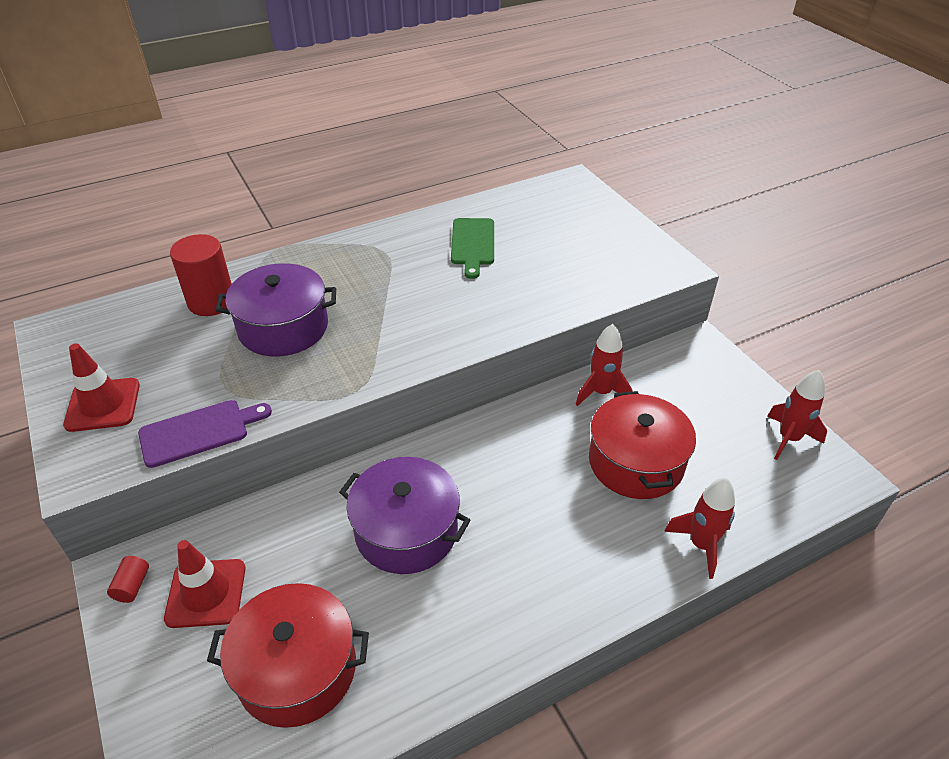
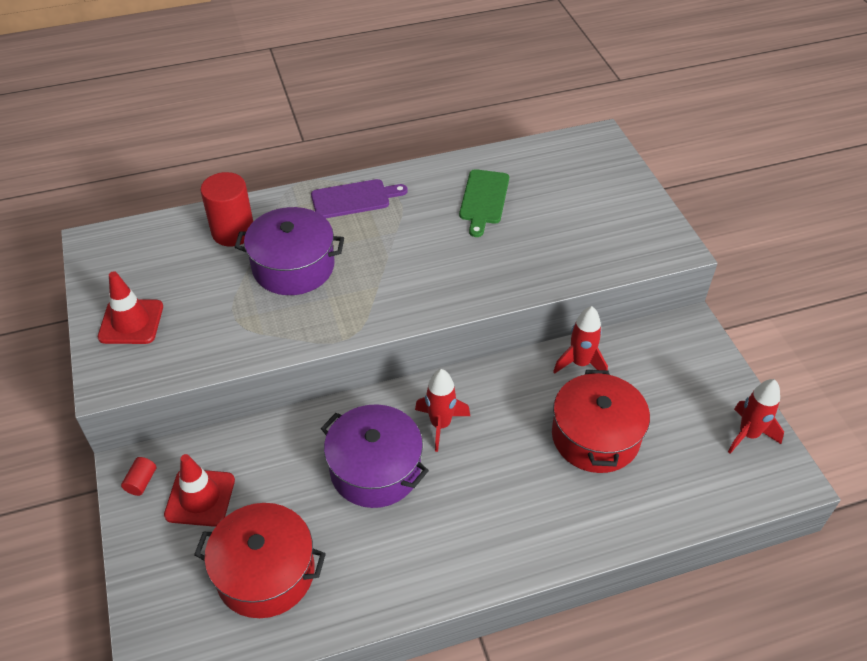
camera: 10 degrees right, 5 degrees up
(199, 432) = (208, 358): purple cutting board -> purple cutting board (354, 199)
(701, 545) = (634, 522): red rocket -> red rocket (440, 424)

